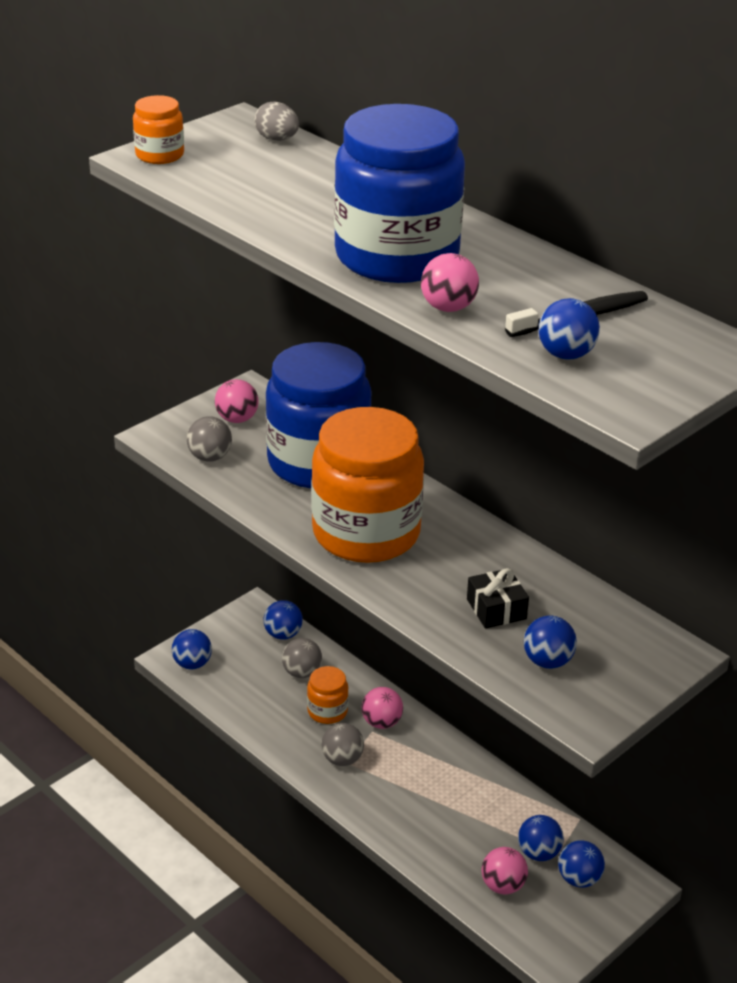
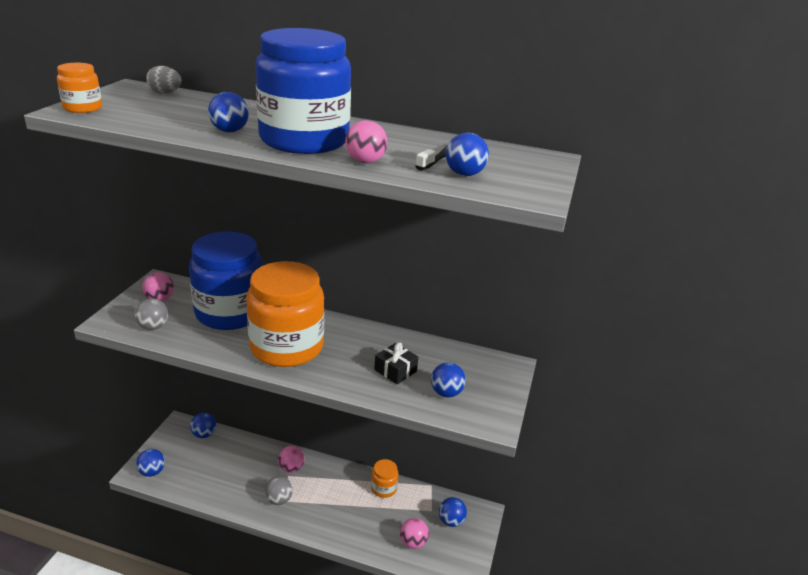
camera: 30 degrees left, 5 degrees down
(302, 672) = (227, 454): grey ball -> none
(327, 711) = (255, 472): orange jar -> orange jar (383, 488)
(538, 853) = (421, 514): blue ball -> blue ball (229, 131)

